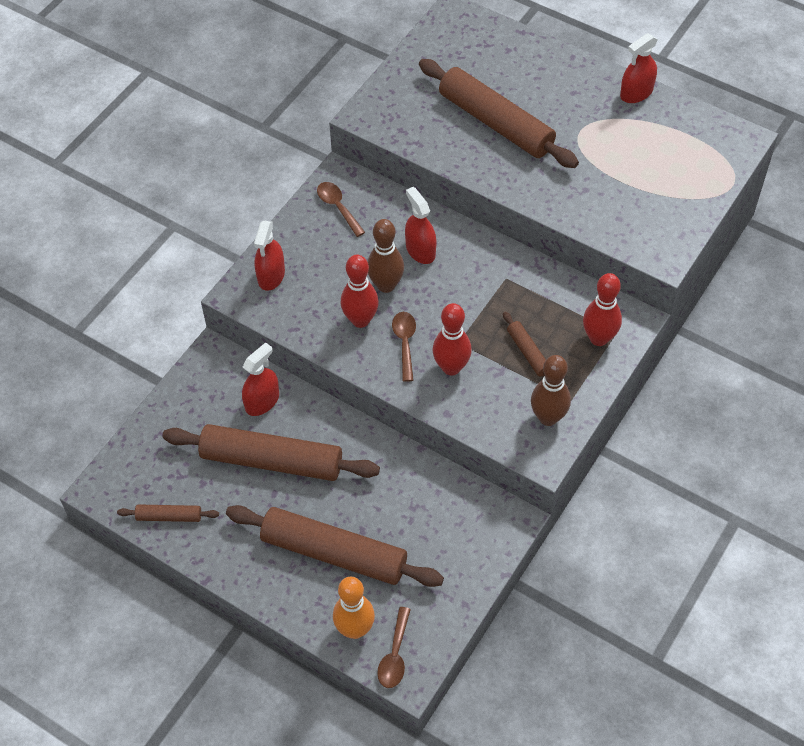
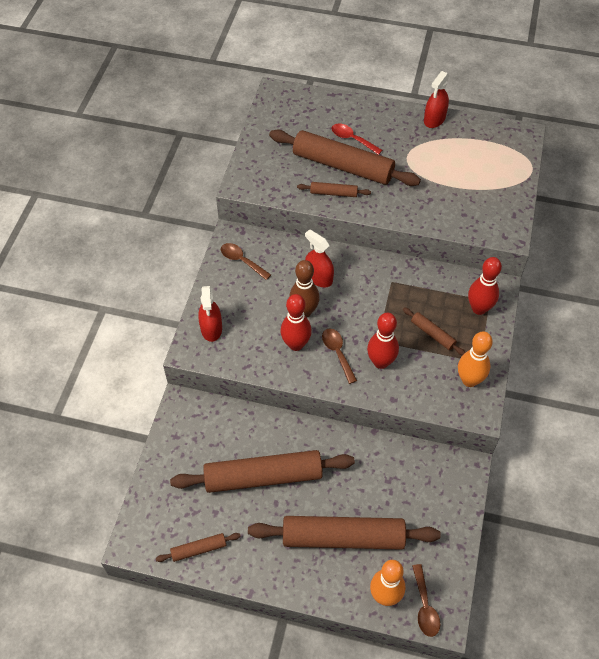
camera: 20 degrees left, 0 degrees up
(262, 401) = (236, 430): red spray bottle -> none
(470, 153) = (333, 193): none -> brown rolling pin
(522, 93) = (352, 139): none -> red spoon
(548, 417) = (469, 380): brown bowling pin -> orange bowling pin

